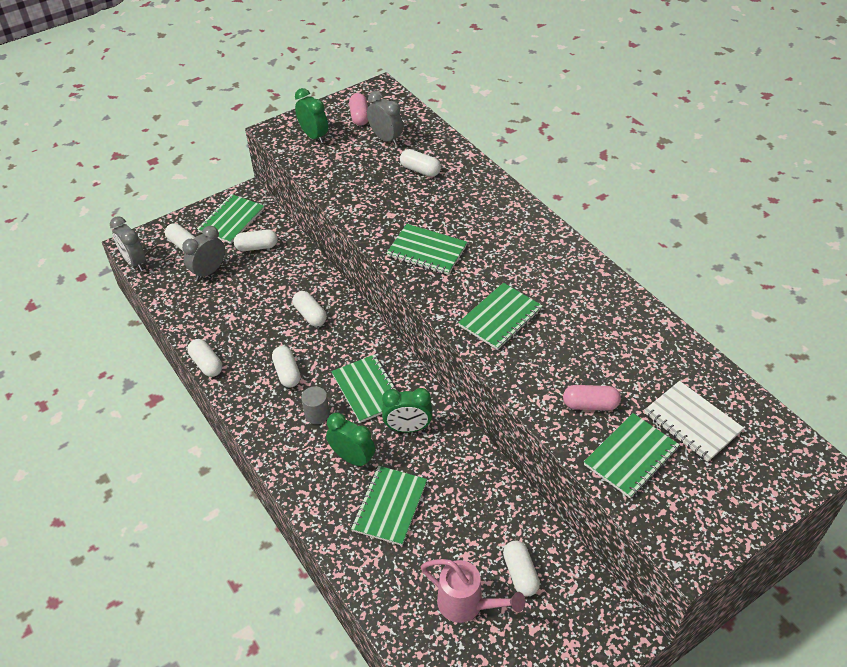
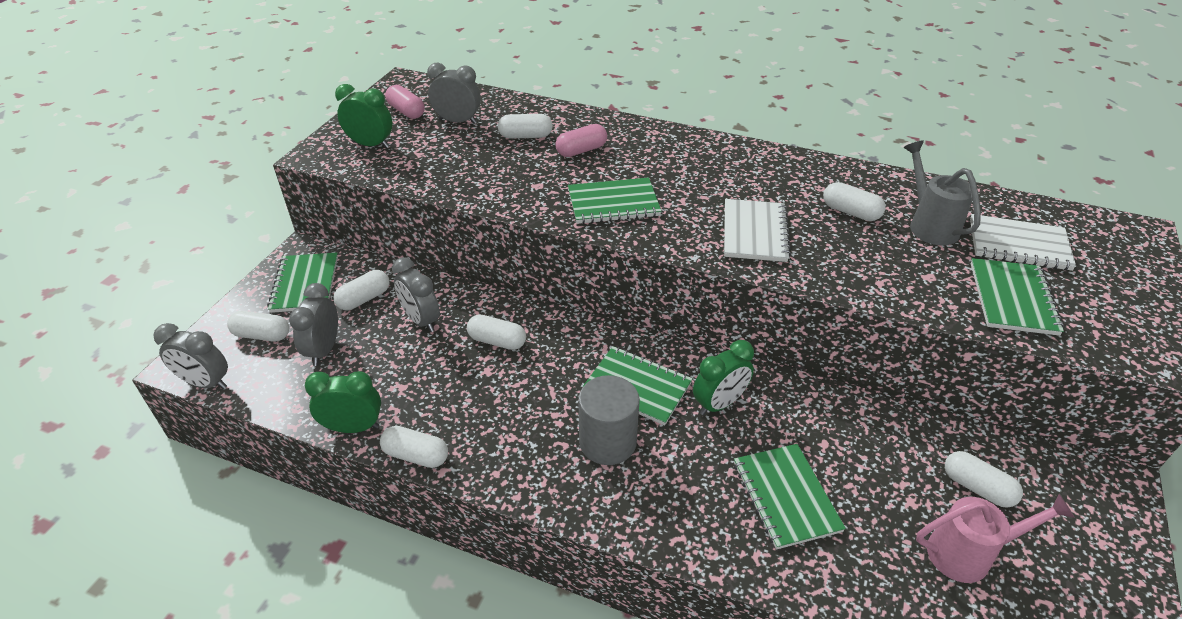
camera: 35 degrees left, 5 degrees down
(278, 278) = (421, 320): none -> grey clock
(287, 373) = (529, 415): white capsule -> white capsule (850, 212)
(317, 414) = (607, 442): grey cylinder -> grey cylinder, size x1.67
(352, 458) = (694, 468): green clock -> green clock (353, 427)
(500, 318) = (754, 232): green notebook -> white notebook
(590, 405) = (924, 271): pink capsule -> pink capsule (581, 150)
(639, 374) = (929, 225): none -> grey watering can

